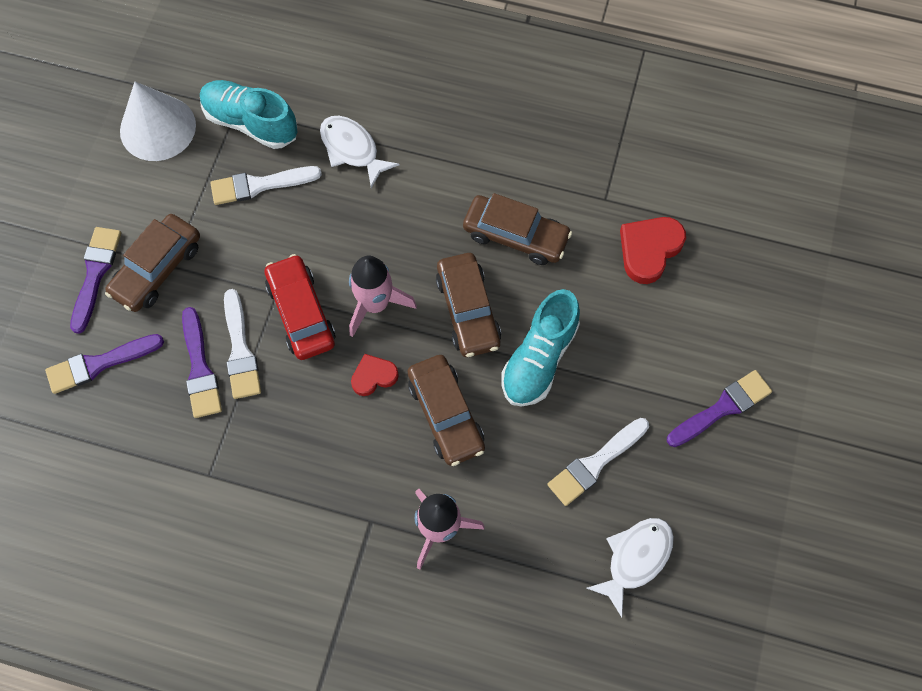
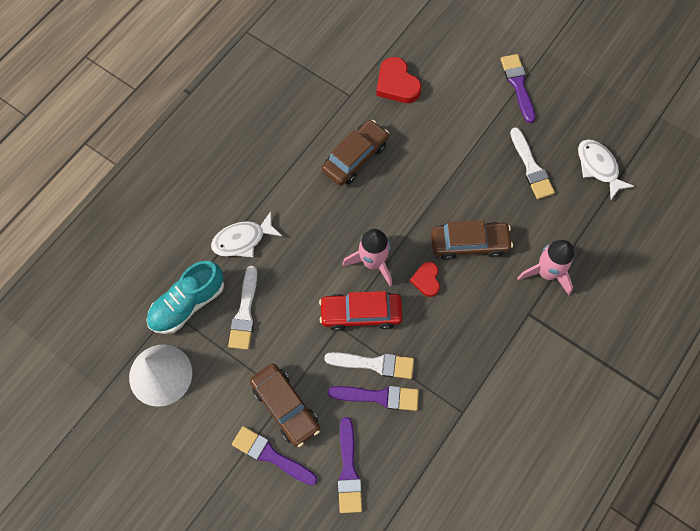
camera: 70 degrees left, 0 degrees up
(468, 310) = (399, 205): brown car -> none
(539, 358) = (449, 174): turquoise shoe -> none

